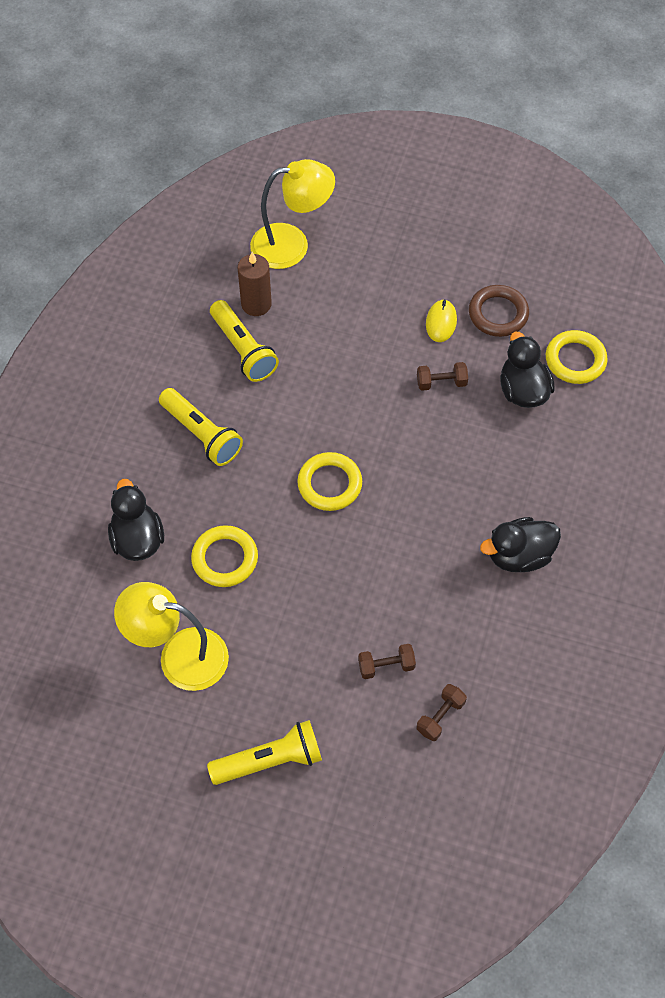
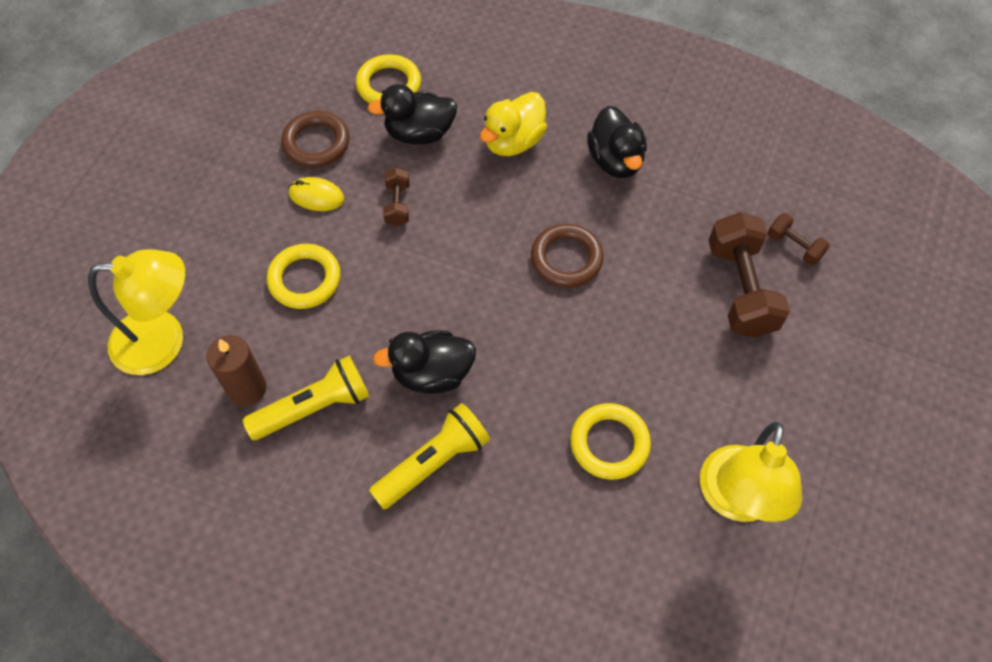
camera: 85 degrees left, 0 degrees up
(138, 539) = (578, 546): black duck -> black duck (432, 374)
(270, 760) = (855, 409): yellow flashlight -> none
(292, 244) = (163, 341): yellow lamp -> yellow lamp turned 90 degrees clockwise
(329, 484) = (517, 325): yellow ring -> yellow ring (304, 279)
(386, 666) = (741, 289): brown dumbbell -> brown dumbbell, size x2.00
(401, 518) = (566, 259): none -> brown ring
(526, 467) = (513, 141): none -> yellow duck

